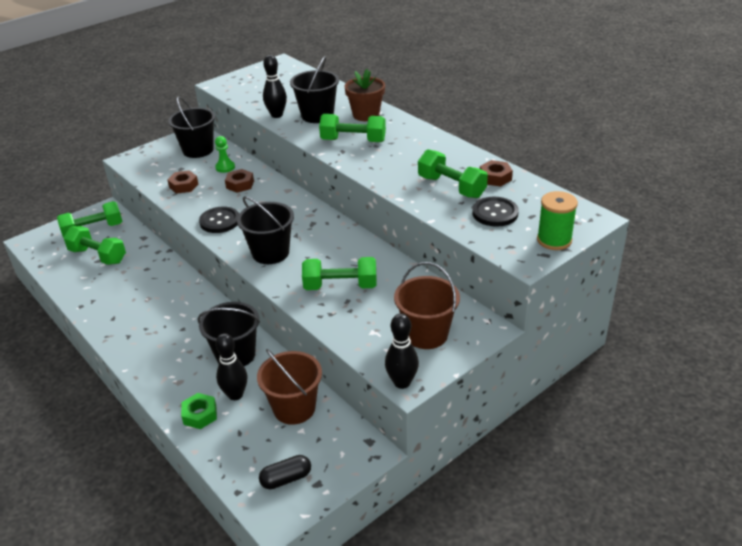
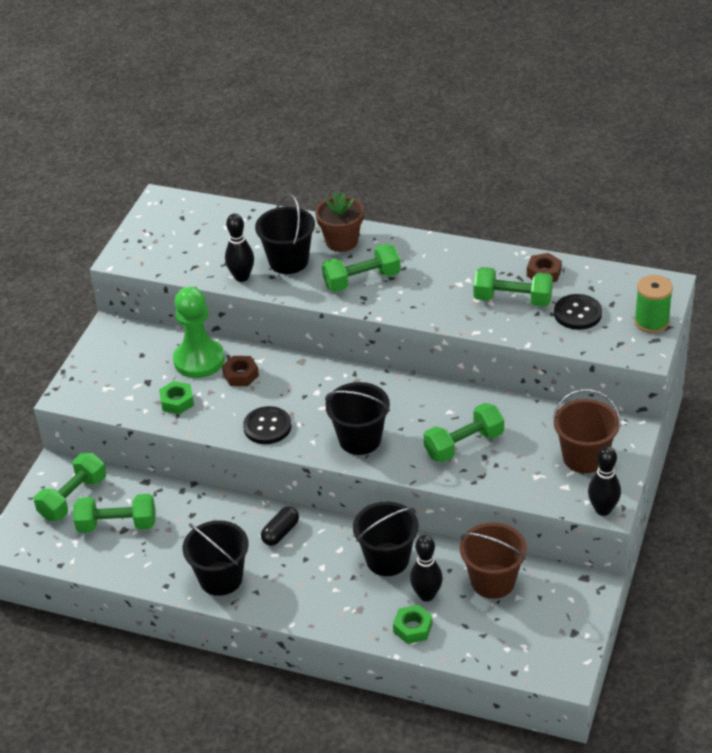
camera: 30 degrees left, 5 degrees up
(183, 186) = (177, 402): brown nut -> green nut
(198, 150) = (140, 350): black bucket -> black bucket (221, 578)
(225, 167) = (199, 360): green pawn -> green pawn, size x2.10
(286, 479) = (544, 642): black capsule -> black capsule (280, 533)

